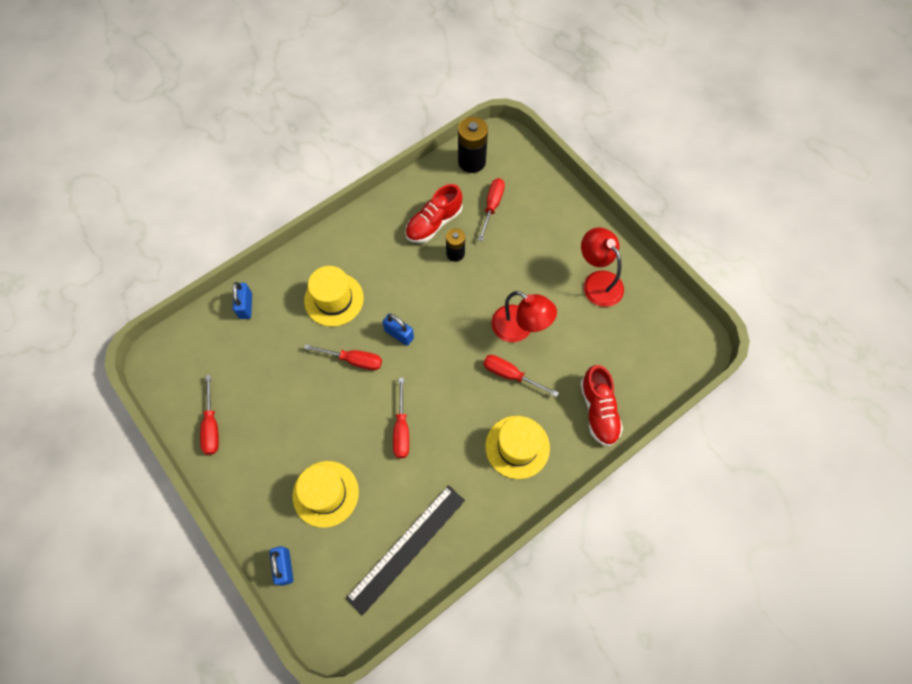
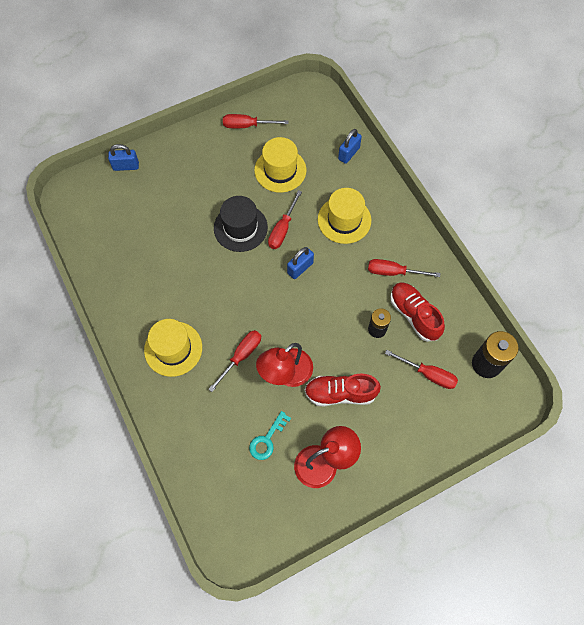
camera: 100 degrees right, 0 degrees up
(246, 306) = (349, 153): blue padlock -> blue padlock turned 60 degrees counterclockwise
(325, 493) = (173, 197): yellow hat -> yellow hat (280, 170)
(357, 405) = (240, 228): none -> black hat
(401, 429) = (212, 258): red screwdriver -> red screwdriver (393, 272)
(406, 548) = (114, 249): black ruler -> none
(590, 334) = (267, 439): none -> turquoise key
(598, 411) = (189, 428): red shoe -> red shoe (340, 393)

